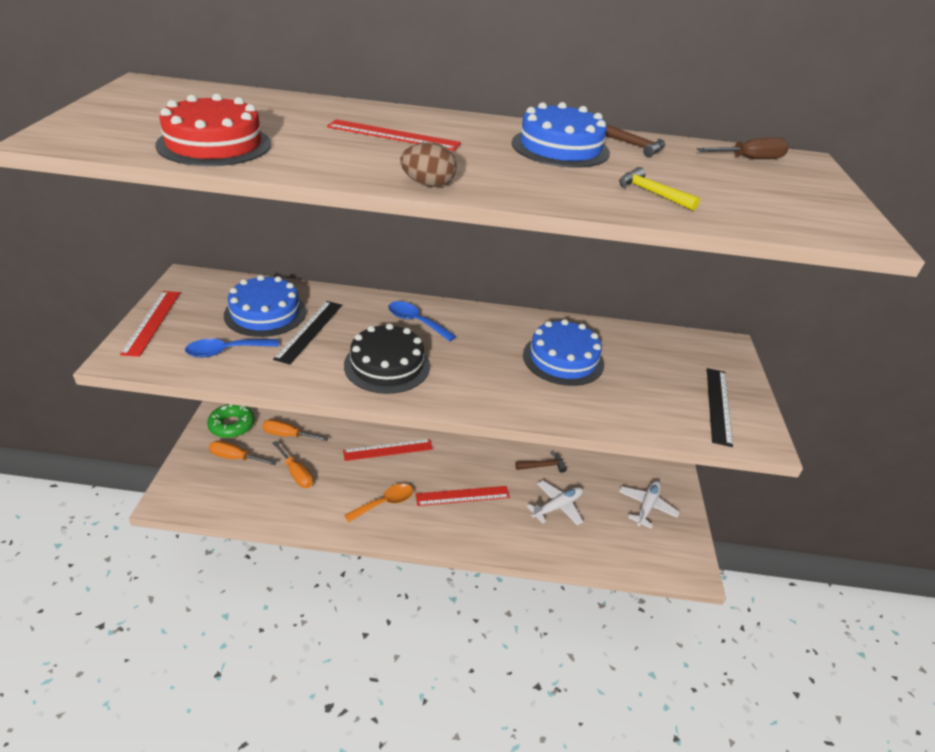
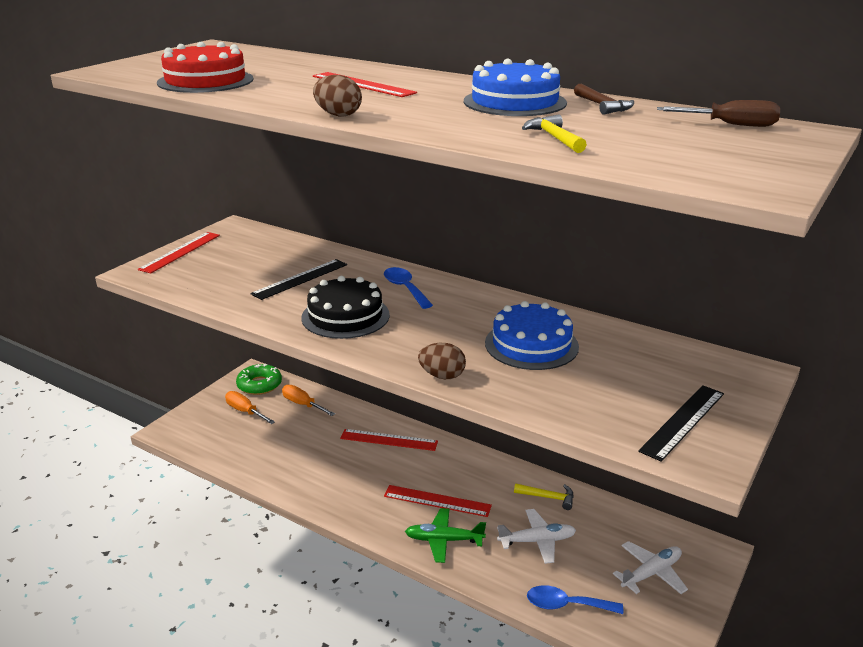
camera: 30 degrees right, 10 degrees down
(226, 351) = (218, 281): blue spoon -> blue spoon (566, 605)
(265, 313) = (275, 260): blue cake -> none
(296, 473) = (288, 437): orange screwdriver -> none
(385, 503) = (353, 485): orange spoon -> none
(489, 530) = (443, 540): none -> green plane
(520, 410) = (442, 376): none -> brown egg
(543, 466) = (548, 497): brown hammer -> yellow hammer

